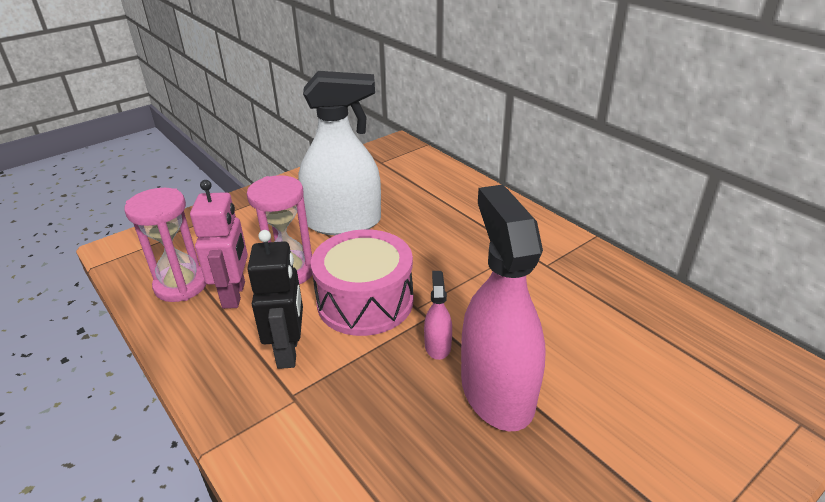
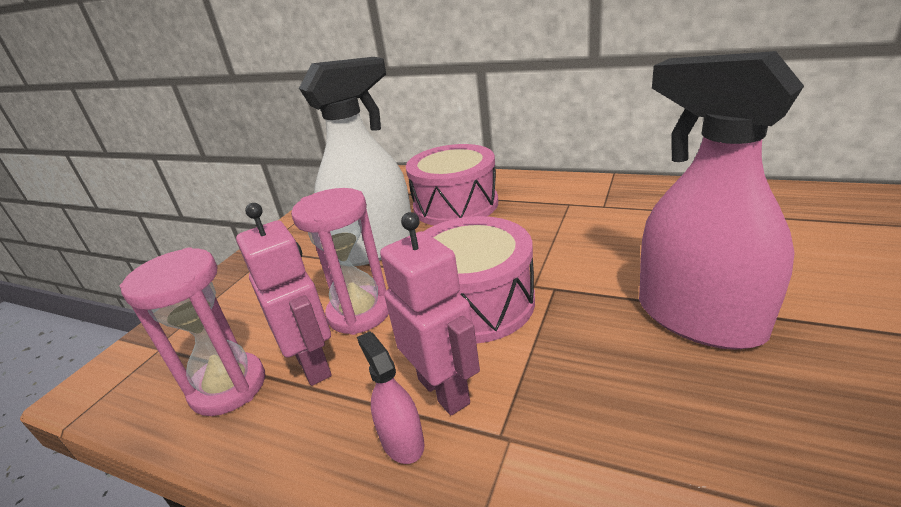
camera: 25 degrees left, 5 degrees down
(288, 351) = (444, 390): black robot -> pink robot
(435, 210) = (456, 205): none -> pink drum
(437, 346) = (595, 307): pink spray bottle -> pink spray bottle (402, 441)

